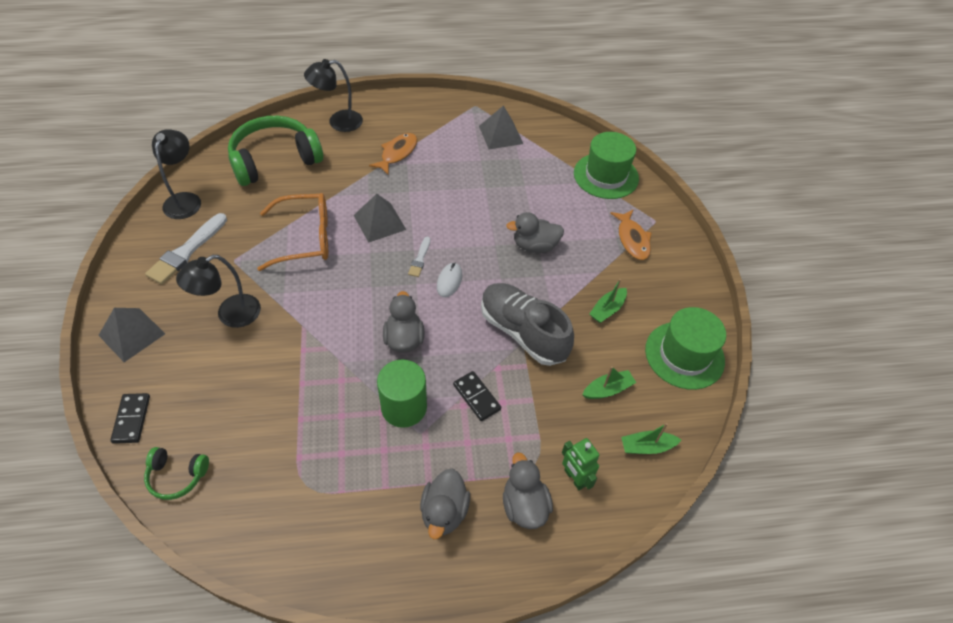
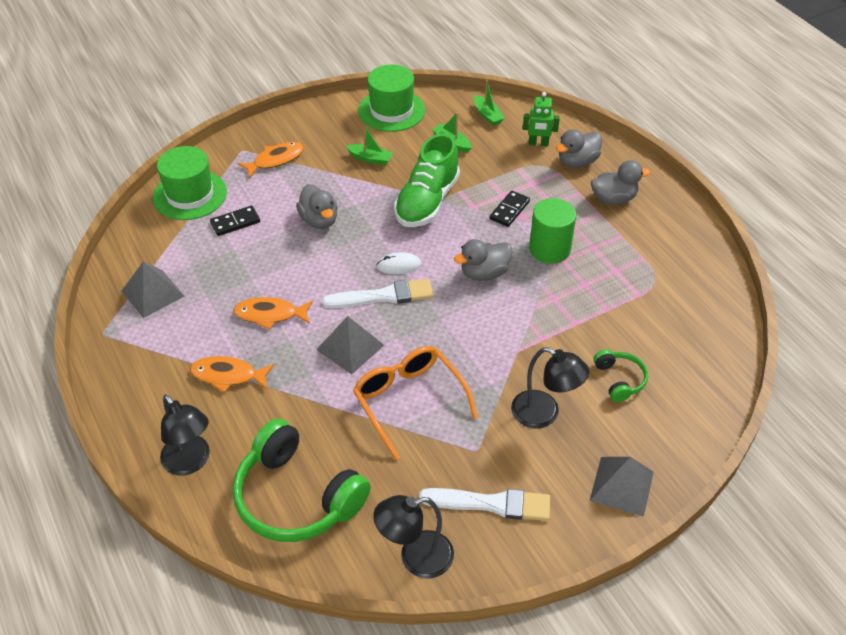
camera: 110 degrees left, 5 degrees down
(131, 419) = (697, 426): black domino -> black domino (235, 222)
(177, 476) = (713, 363): green headphones -> green headphones (619, 380)
(420, 259) = (383, 296): white brush -> white brush, size x1.90
(441, 188) = (270, 314): none -> orange fish
(523, 332) = (427, 201): grey shoe -> green shoe
(574, 478) = (538, 143): green robot -> green robot turned 60 degrees clockwise

